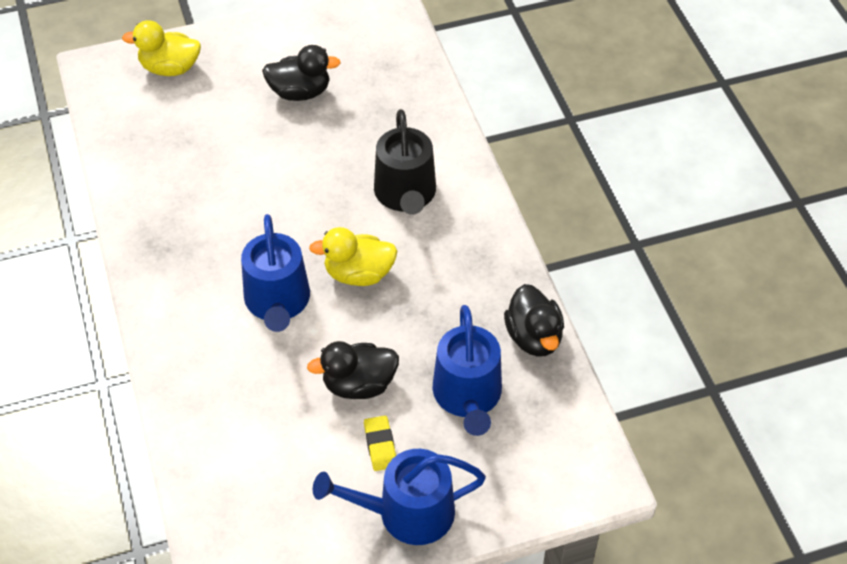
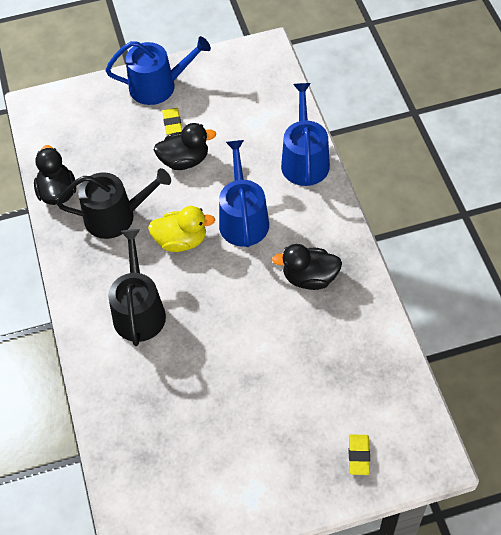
camera: 175 degrees left, 5 degrees up
(170, 68) = (358, 455): yellow duck -> yellow eraser
(300, 92) = (229, 423): black duck -> black duck (309, 278)
(448, 304) = (116, 216): none -> black watering can
(468, 396) = (111, 153): blue watering can -> blue watering can (304, 160)

